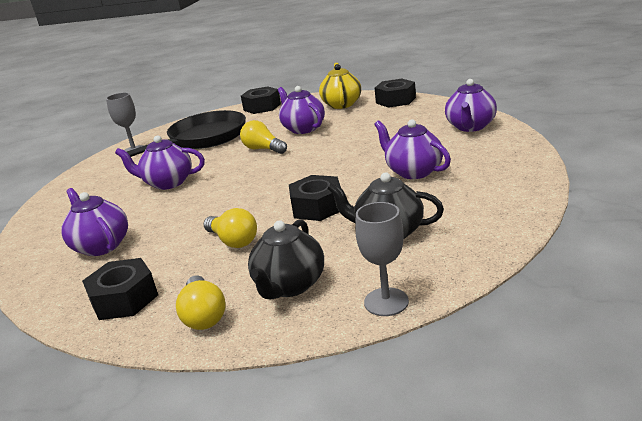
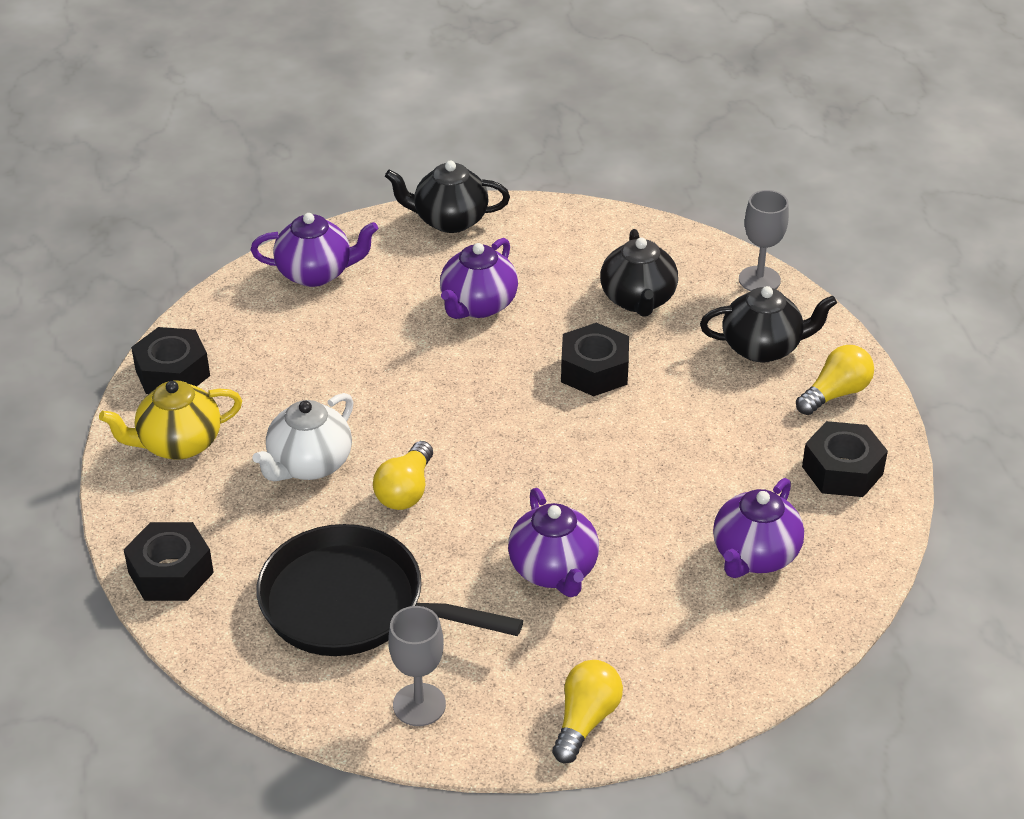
camera: 115 degrees left, 15 degrees up
(233, 241) = (696, 422): yellow light bulb -> yellow light bulb (585, 720)
(303, 128) = (309, 465): purple teapot -> white teapot
(523, 165) = (449, 220): none -> black teapot

